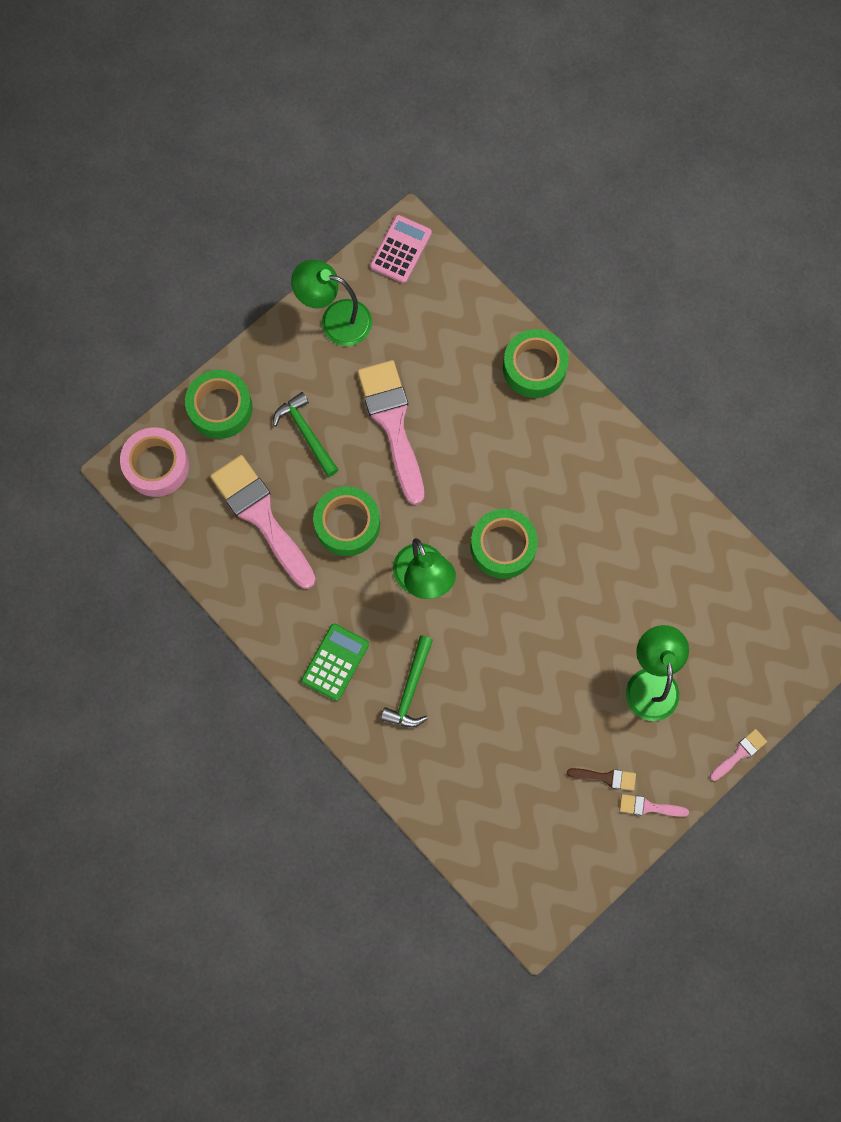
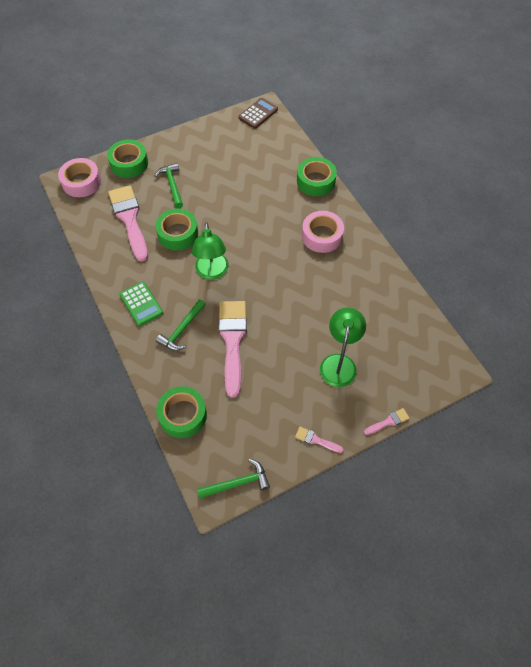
camera: 15 degrees right, 15 degrees down
(335, 320) = (210, 137): green lamp -> none
(335, 662) = (141, 304): green calculator -> green calculator turned 105 degrees clockwise
(392, 424) = (223, 191): pink brush -> pink brush (232, 341)
(400, 249) = (258, 114): pink calculator -> brown calculator
(503, 546) = (267, 266): green tape -> green tape (182, 415)
(561, 895) = (237, 483): none -> green hammer
(571, 471) = (322, 236): none -> pink tape
(606, 777) = (292, 414): brown brush -> none

